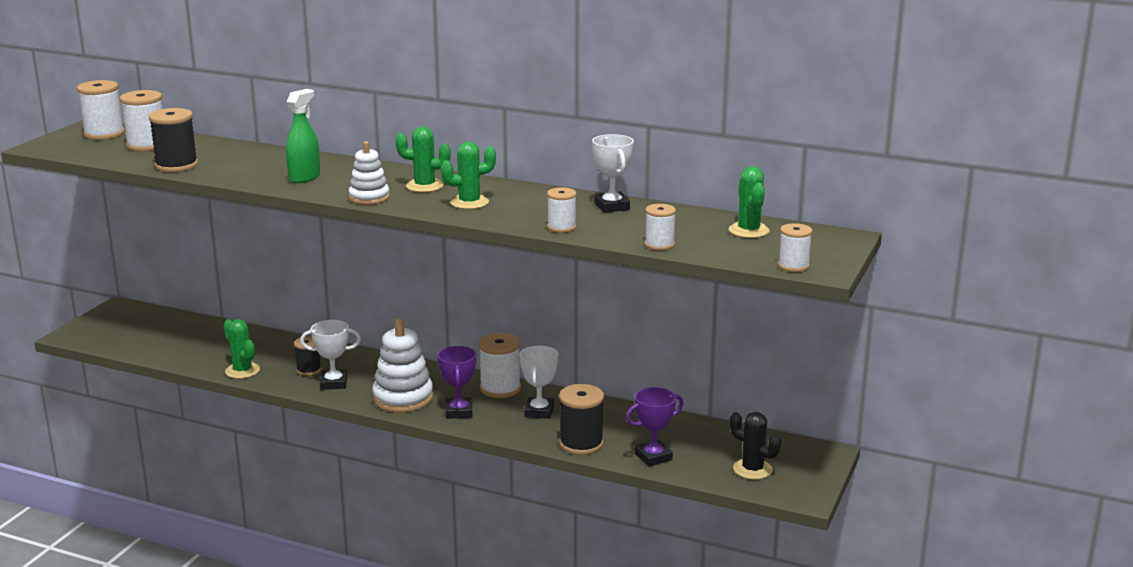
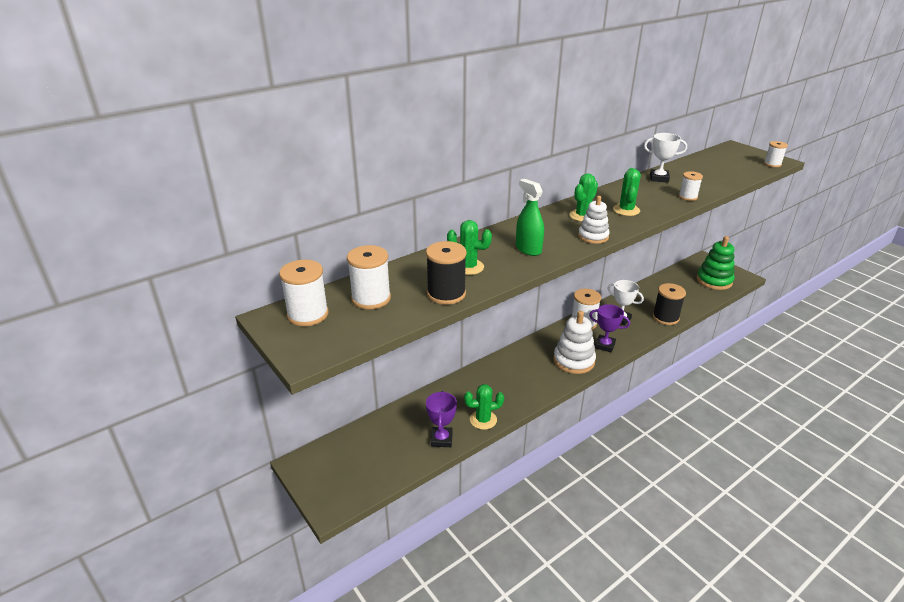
camera: 60 degrees left, 10 degrees up
(309, 370) = (504, 388): black spool -> none
(334, 383) = (533, 383): white trophy -> none
(653, 457) = (690, 302): purple trophy -> purple trophy (441, 439)
(659, 245) = (729, 182): white spool -> none
(749, 231) = (716, 160): green cactus -> green cactus (468, 267)
(752, 469) = (714, 281): black cactus -> green stacking toy

